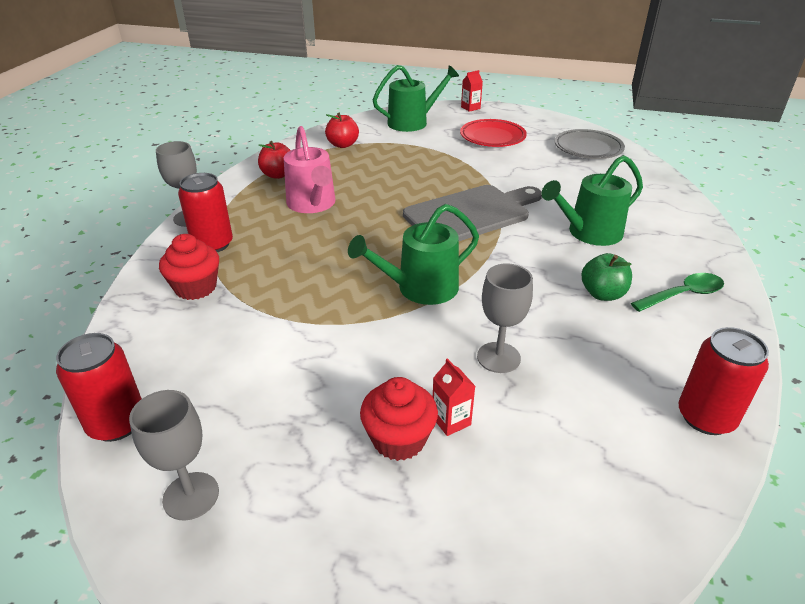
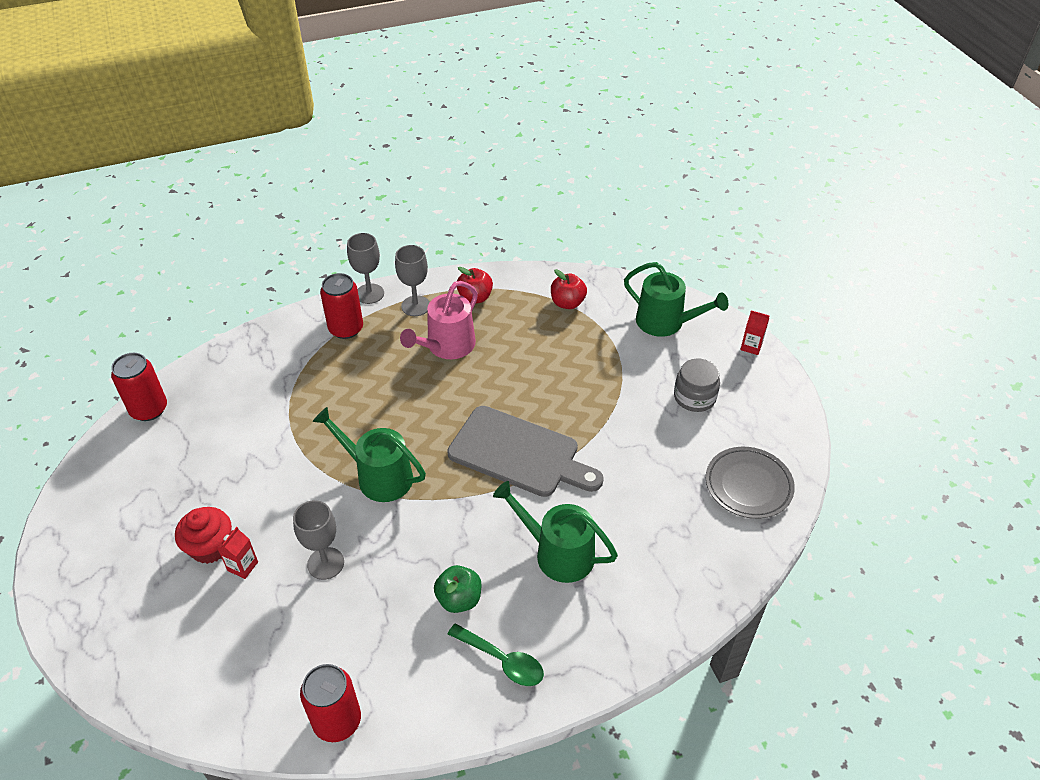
camera: 55 degrees right, 10 degrees up
(191, 496) = (116, 477): grey goblet -> grey goblet (415, 306)
(196, 287) = (290, 355): red cupcake -> none
(492, 137) = (694, 397): red plate -> grey jar

